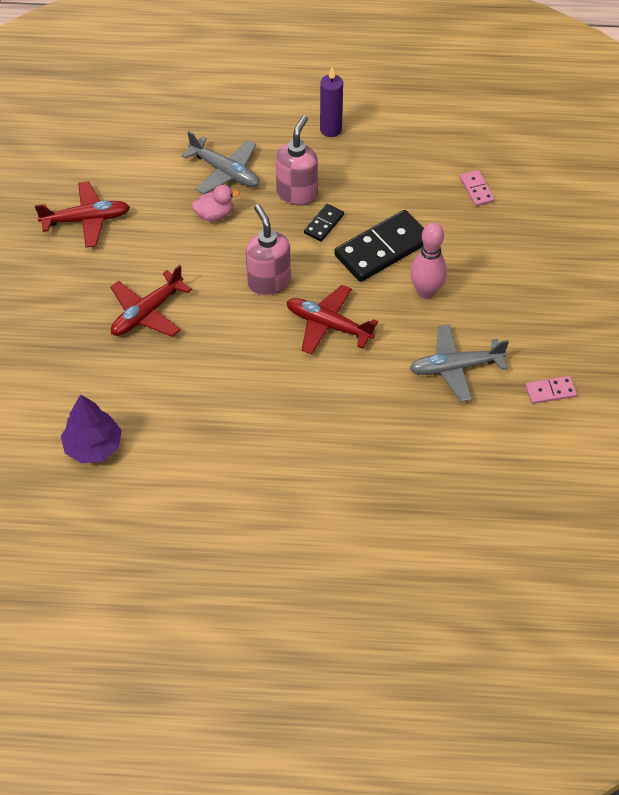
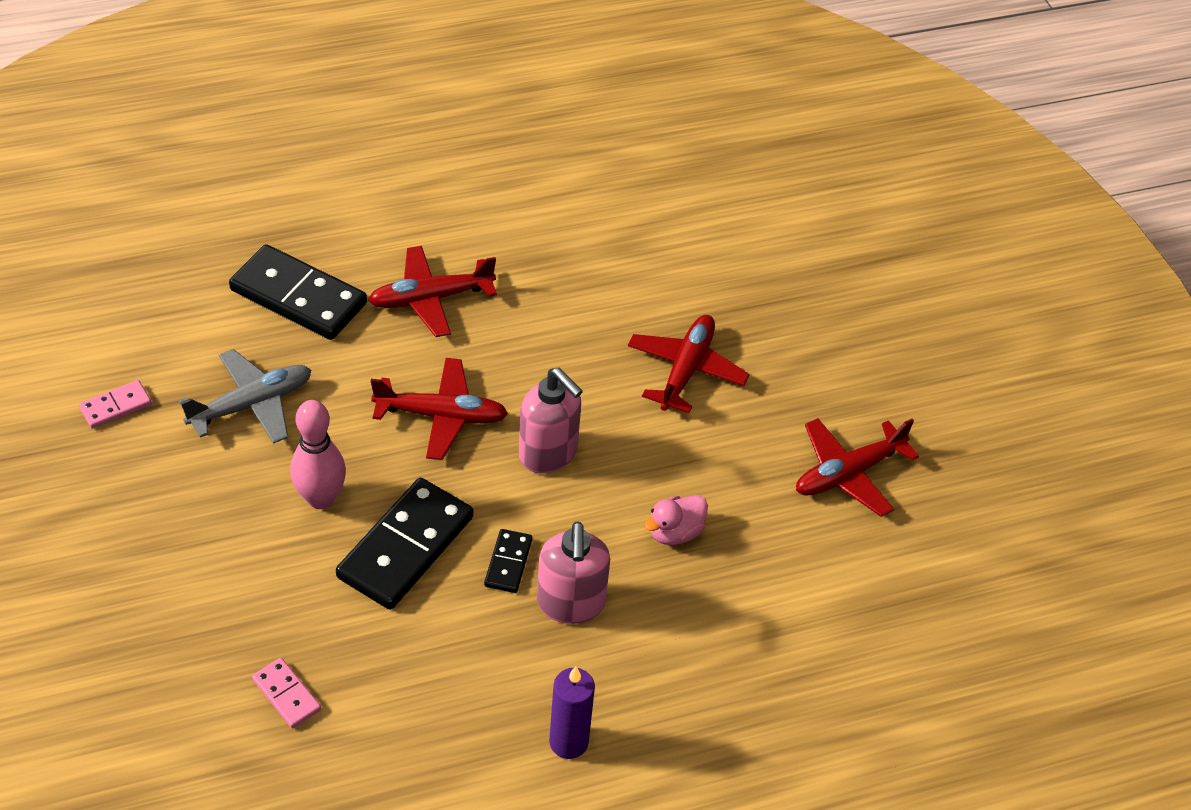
camera: 155 degrees right, 5 degrees down
(93, 446) = (655, 211): purple tree -> none
(225, 172) = (697, 608): grey plane -> none
(301, 416) = (430, 298): none -> red plane
(399, 445) = (298, 296): none -> black domino

